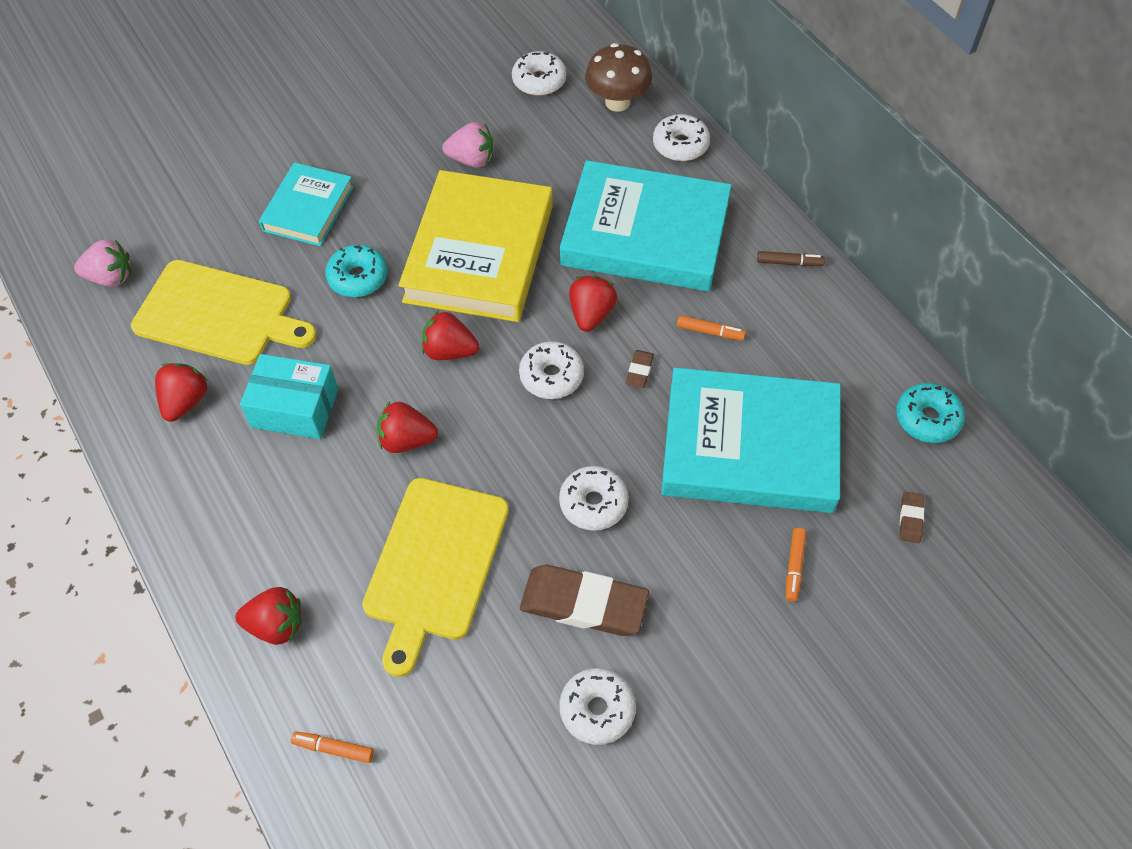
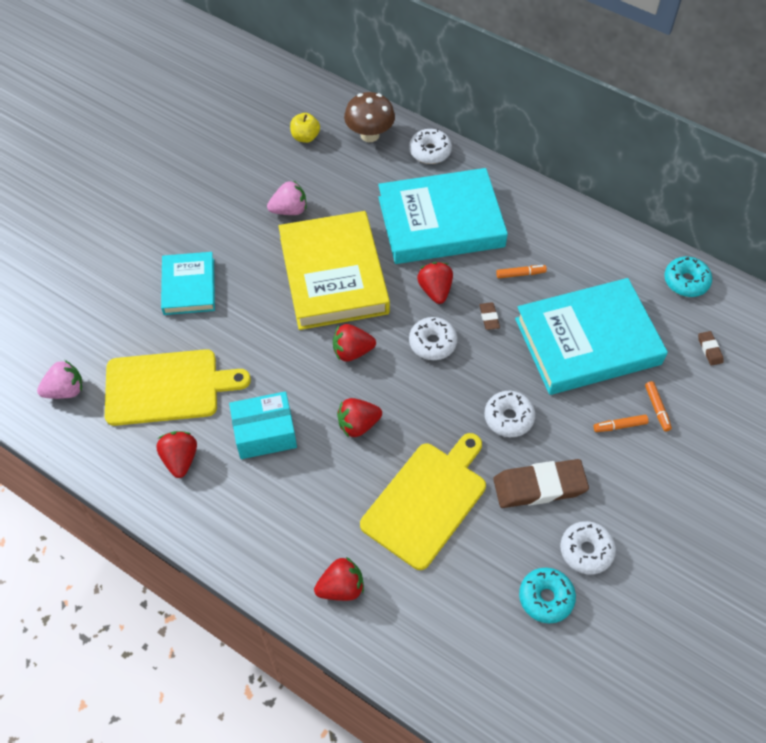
camera: 25 degrees left, 0 degrees up
(333, 749) = (430, 652): orange marker -> orange marker (620, 426)
(358, 277) = (256, 323): turquoise donut -> turquoise donut (546, 598)
(435, 564) = (426, 501): yellow cutting board -> yellow cutting board turned 135 degrees counterclockwise
(539, 81) = (305, 137): white donut -> yellow apple
(789, 263) = (546, 209): brown marker -> none

